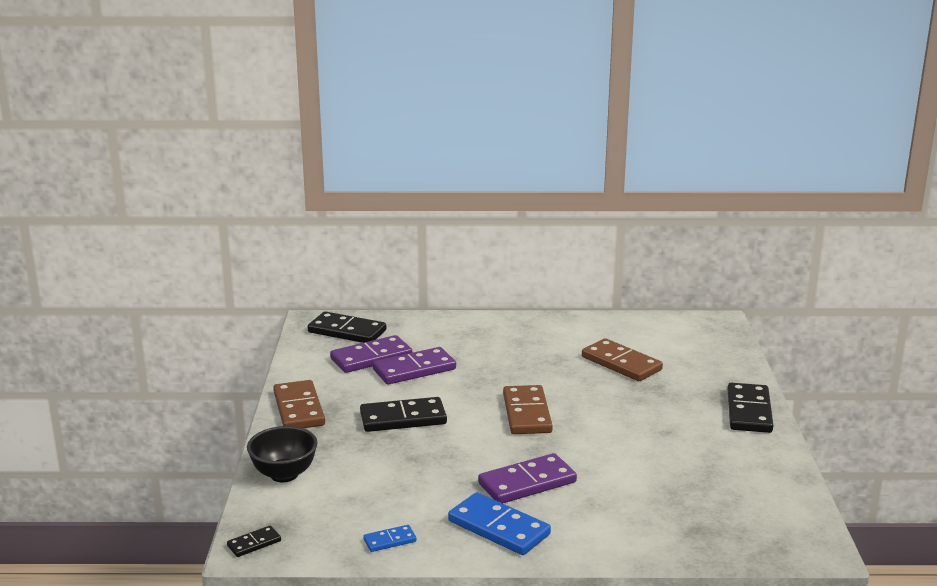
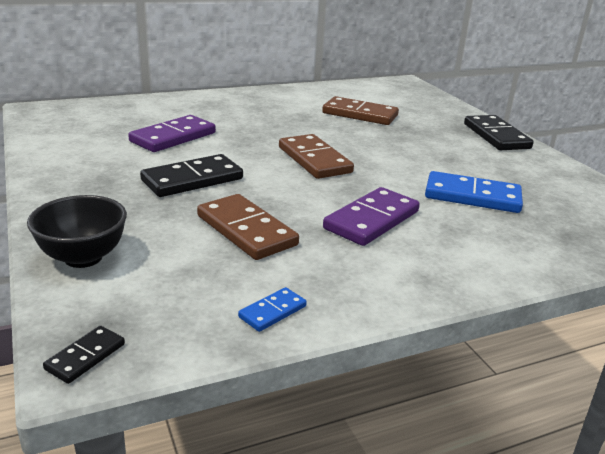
camera: 25 degrees left, 5 degrees up
(299, 409) = (64, 186): brown domino -> brown domino (246, 230)
(347, 331) = (80, 114): black domino -> none
(371, 357) = (120, 132): purple domino -> none
(499, 528) = (385, 271): blue domino -> blue domino (472, 196)

